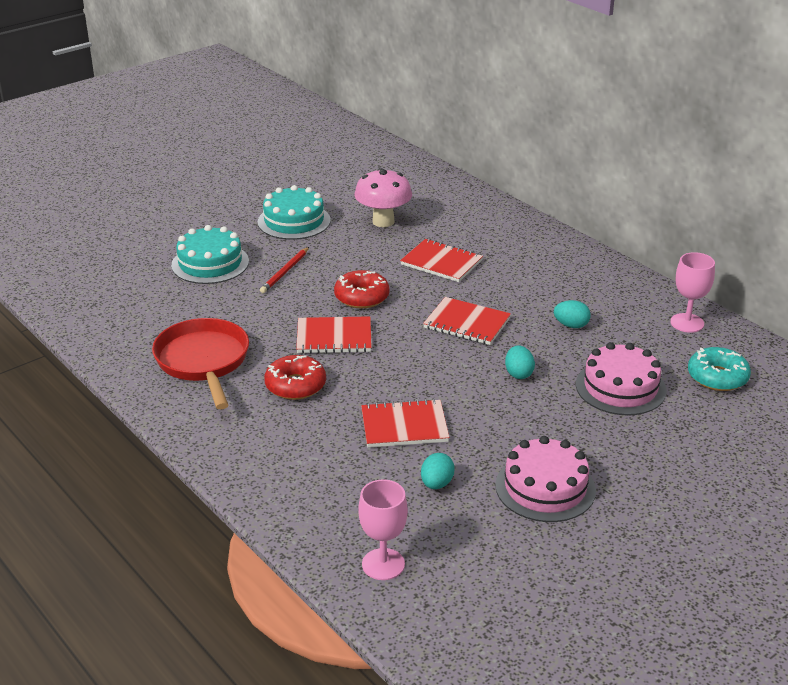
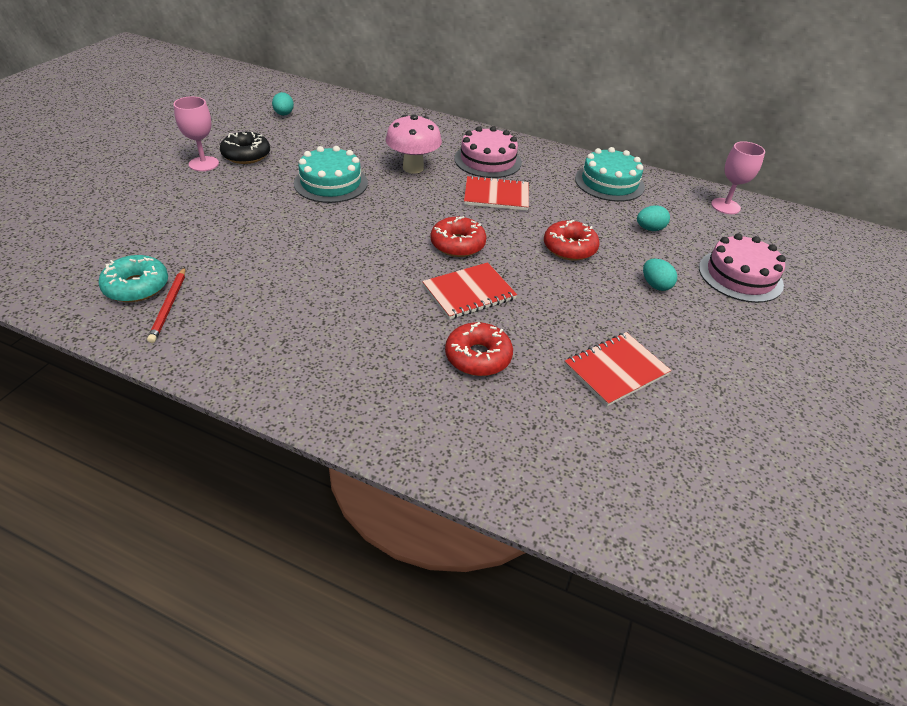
camera: 30 degrees left, 10 degrees up
(203, 361) = (361, 357): red pan -> none
(210, 263) = (281, 243): turquoise cake -> turquoise cake (609, 183)
(239, 182) = (246, 155): none -> black donut
(285, 272) = (364, 235): red pencil -> red pencil (169, 306)
(383, 564) = (748, 546): pink goblet -> pink goblet (204, 164)
(436, 484) = (702, 426): turquoise egg -> turquoise egg (284, 114)
(467, 323) = (569, 248): red notebook -> red donut
(545, 487) = (787, 395): pink cake -> pink cake (487, 160)
(717, 377) = (792, 247): turquoise donut -> turquoise donut (136, 286)

